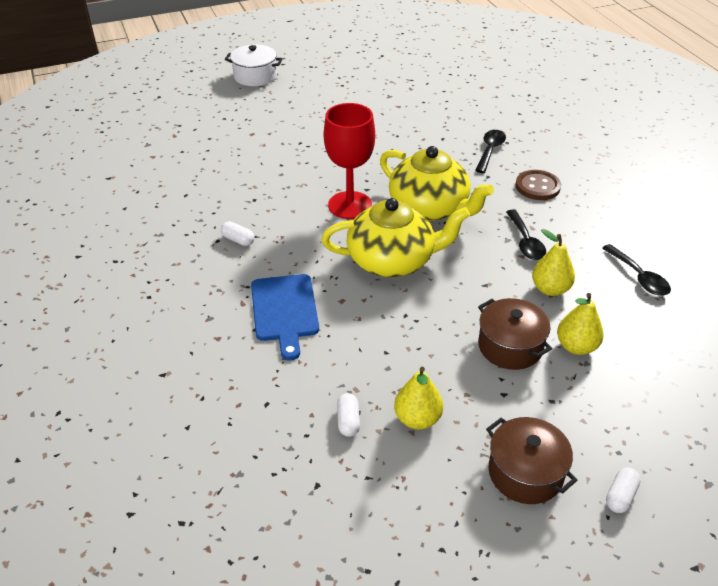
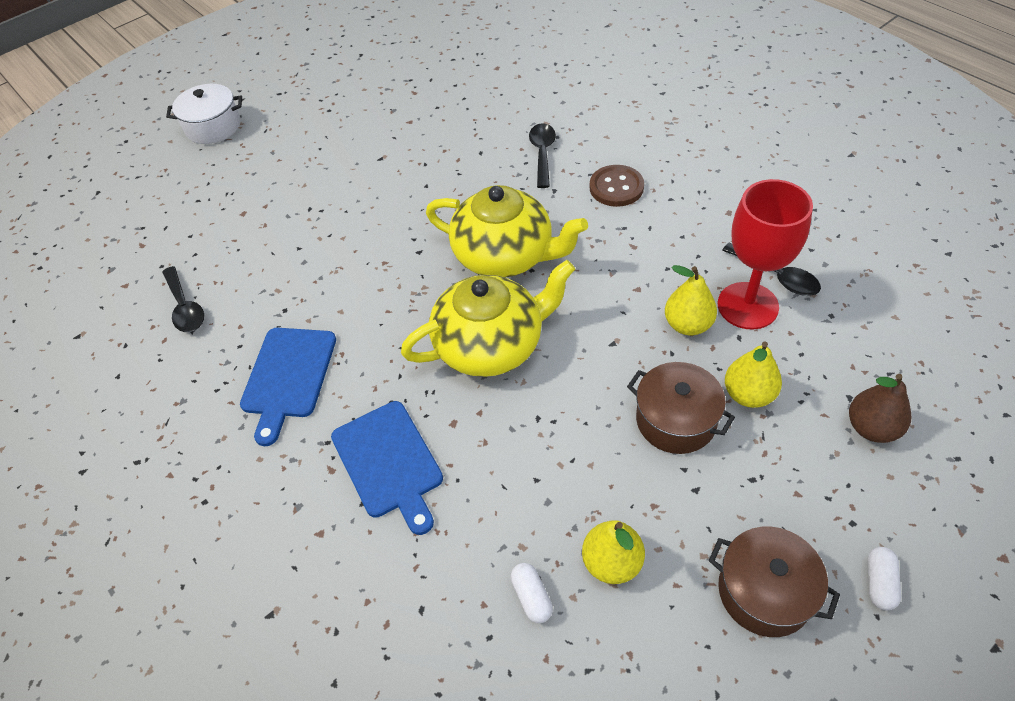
camera: 15 degrees left, 10 degrees up
(238, 240) = (288, 376): white capsule -> blue cutting board
(350, 205) = (408, 281): red goblet -> red goblet (747, 306)
(525, 242) = (634, 268): black spoon -> black spoon (185, 307)
(666, 396) = (871, 428): none -> brown pear

